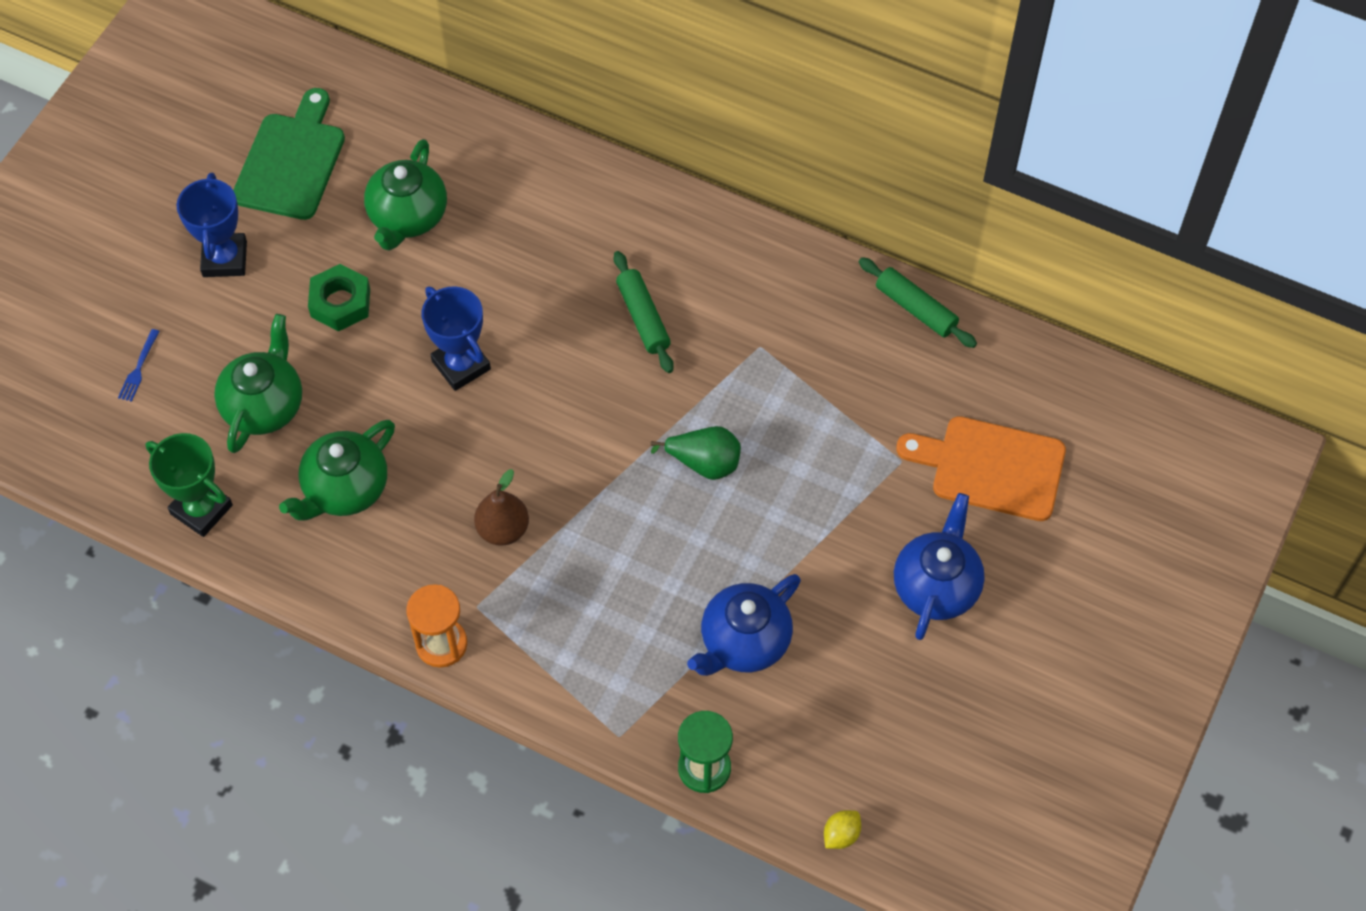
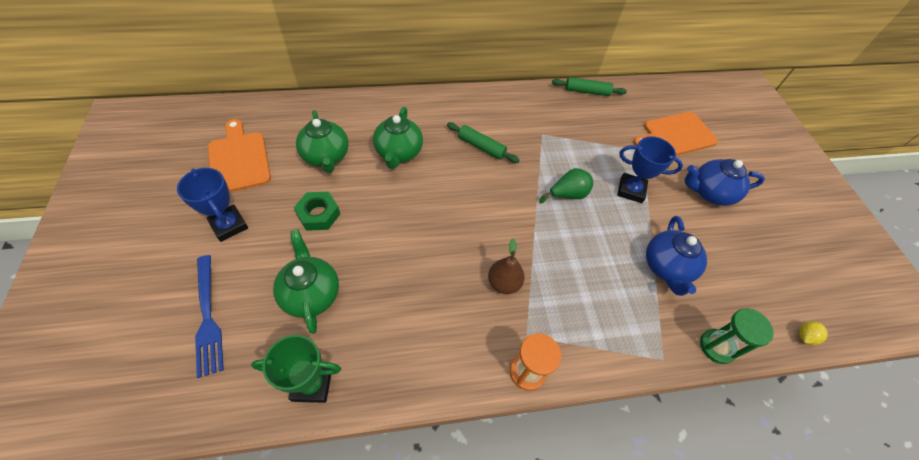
camera: 40 degrees left, 5 degrees down
(139, 368) = (208, 317): blue fork -> blue fork, size x2.12
(291, 161) = (239, 159): green cutting board -> orange cutting board
(345, 489) = (397, 314): green teapot -> green teapot (398, 153)
(461, 365) = (411, 212): blue trophy -> blue trophy (631, 190)
(841, 835) = (804, 336): yellow lemon -> yellow lemon turned 45 degrees clockwise
(936, 586) = (710, 193): blue teapot -> blue teapot turned 75 degrees counterclockwise

